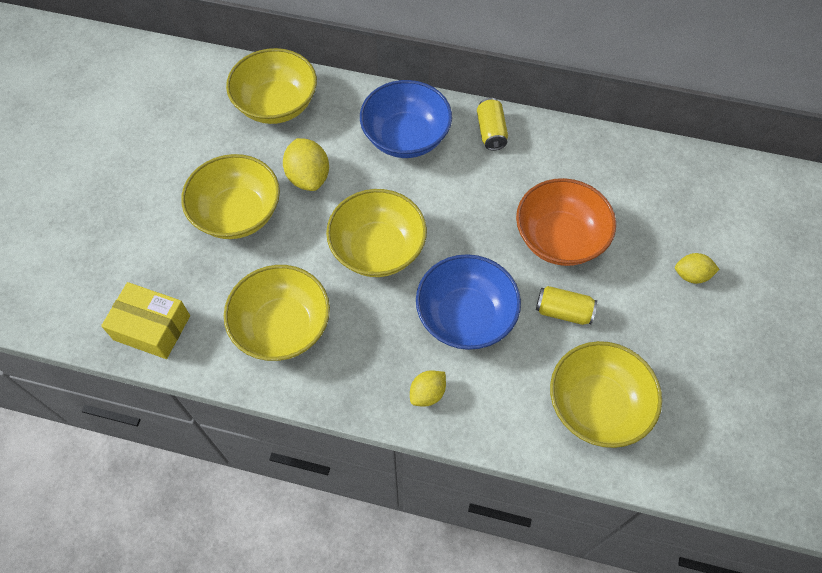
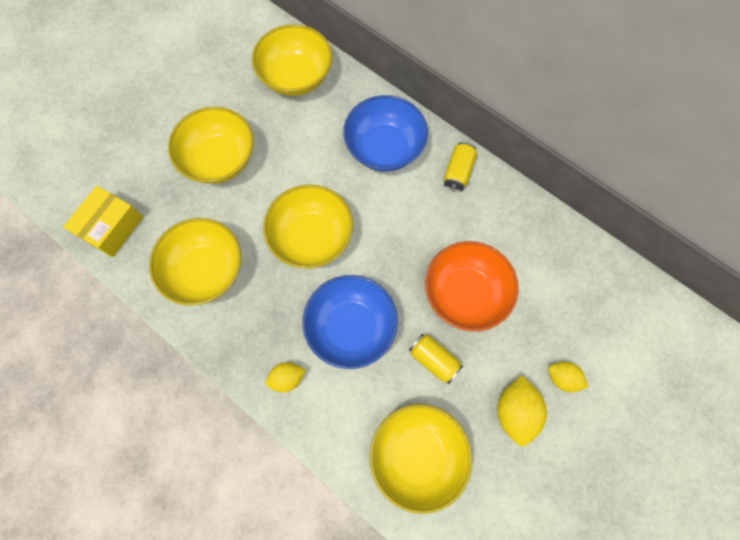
camera: 25 degrees right, 10 degrees up
(152, 328) = (111, 227): yellow box -> yellow box turned 75 degrees clockwise
(308, 177) = (289, 151): yellow lemon -> yellow lemon (515, 411)

